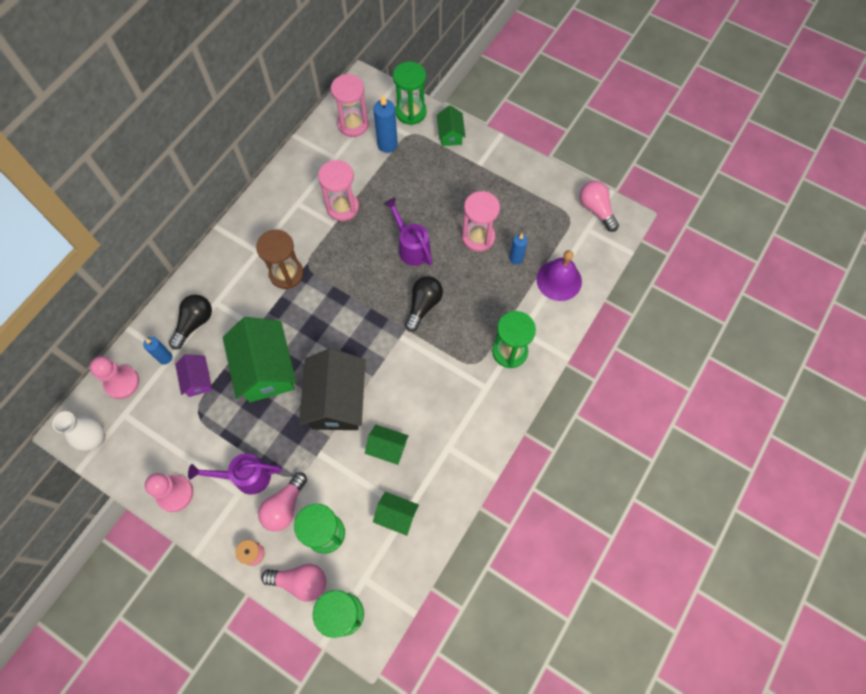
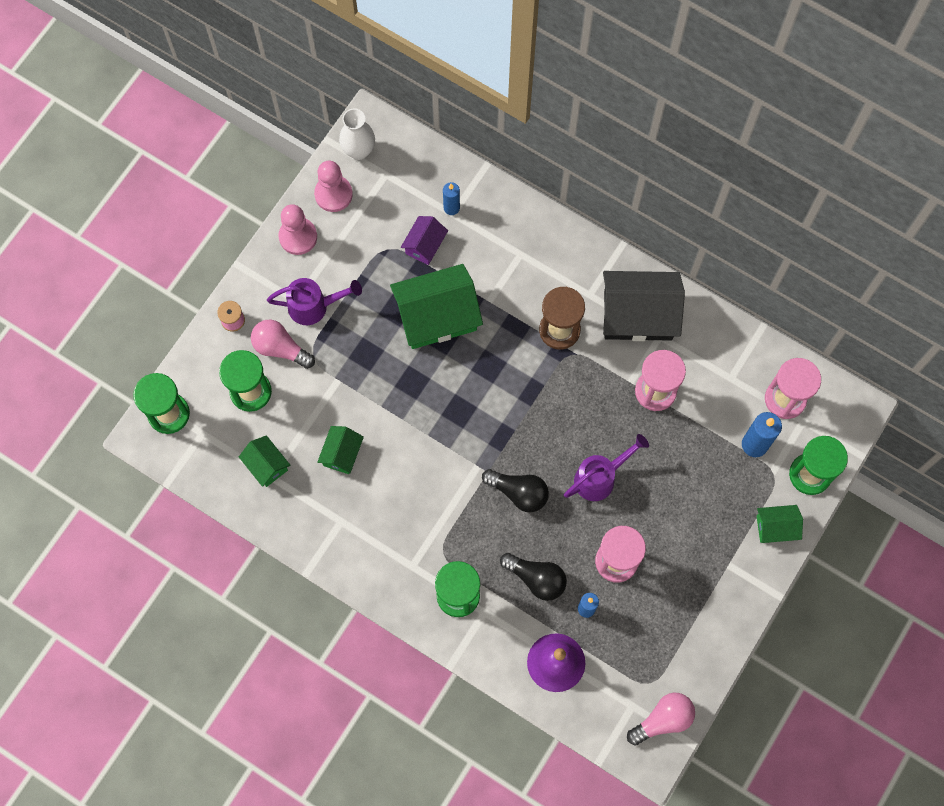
camera: 90 degrees right, 5 degrees up
(122, 382) = (422, 167): pink pawn -> pink pawn (333, 194)
(194, 323) = (493, 234): black light bulb -> black light bulb (536, 578)
(198, 380) = (425, 245): purple house -> purple house turned 45 degrees counterclockwise
(246, 476) = (314, 306): purple watering can -> purple watering can turned 90 degrees clockwise
(300, 581) = (203, 369): pink light bulb -> none
(337, 401) = (398, 396): black house -> black house (638, 315)
(396, 515) = (266, 465): green house -> green house turned 60 degrees counterclockwise

